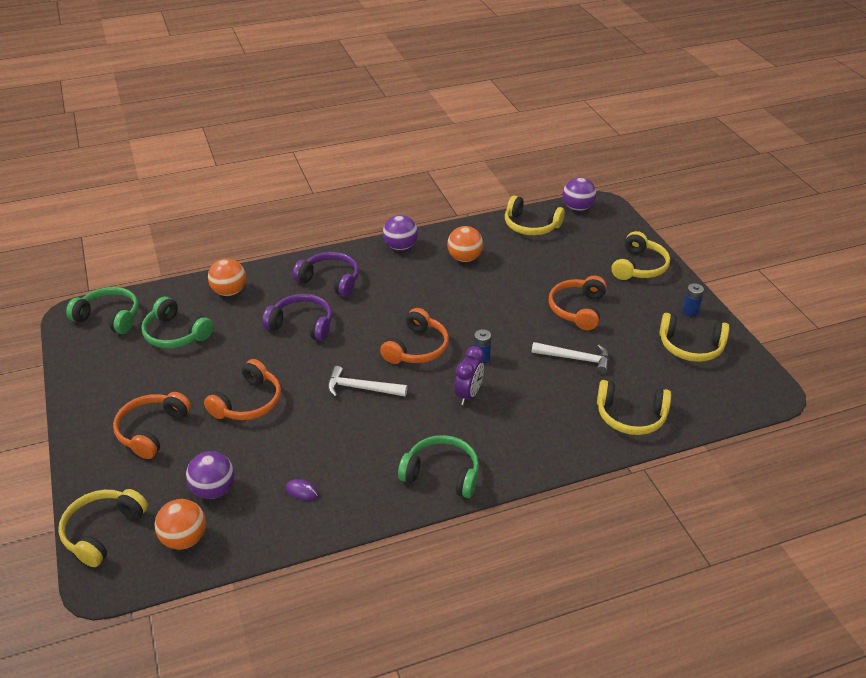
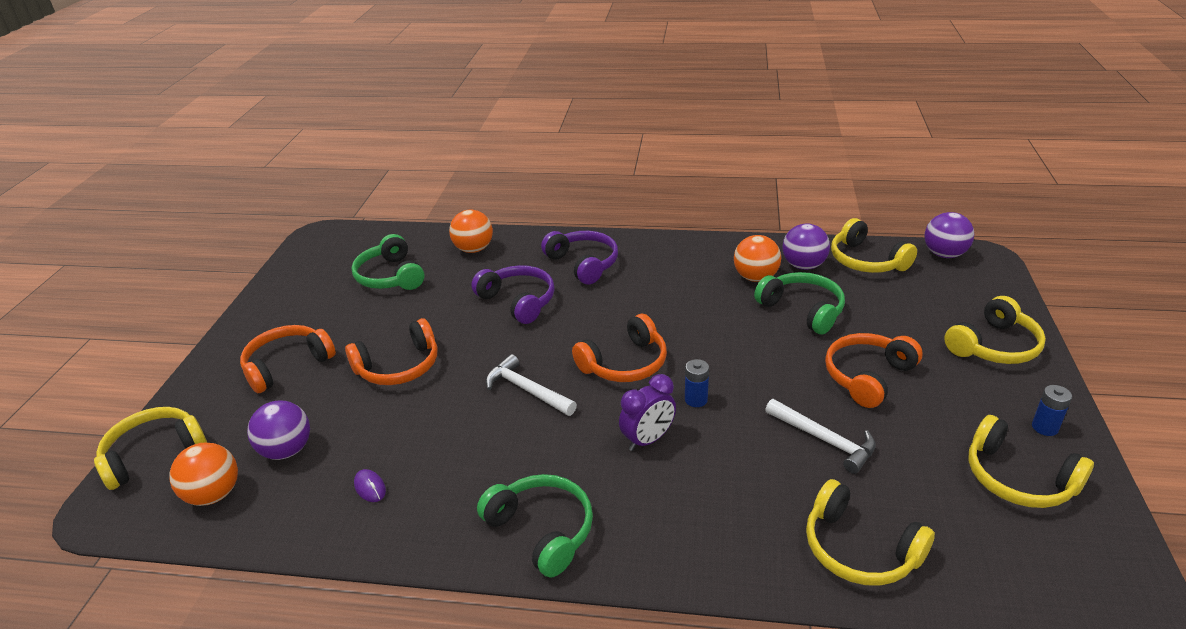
camera: 30 degrees right, 5 degrees down
(109, 317) = (347, 245): green headphones -> green headphones (802, 310)
(400, 247) = (687, 248): purple ball -> purple ball (803, 266)

